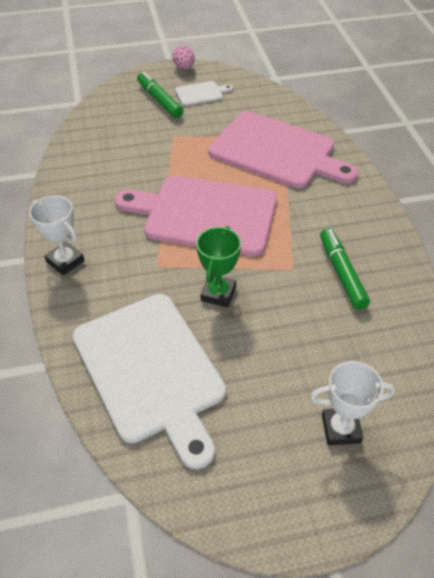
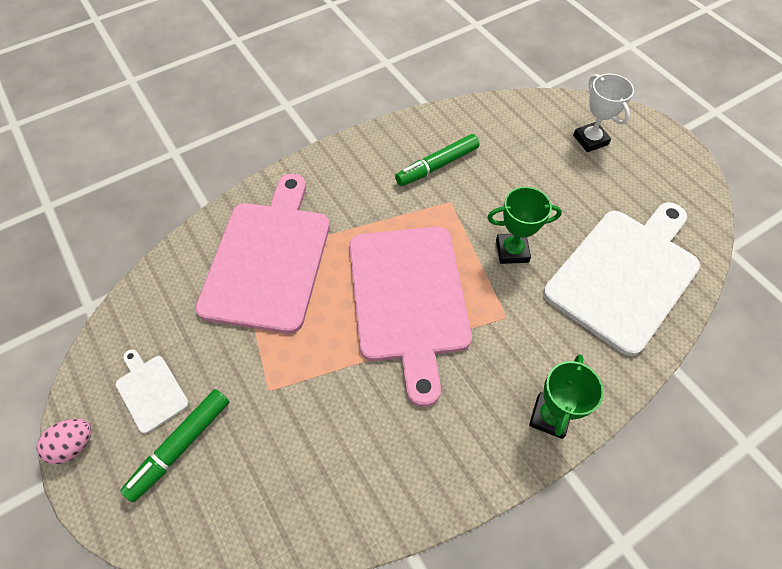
camera: 110 degrees left, 10 degrees up
(65, 261) = (549, 417): white trophy -> green trophy

